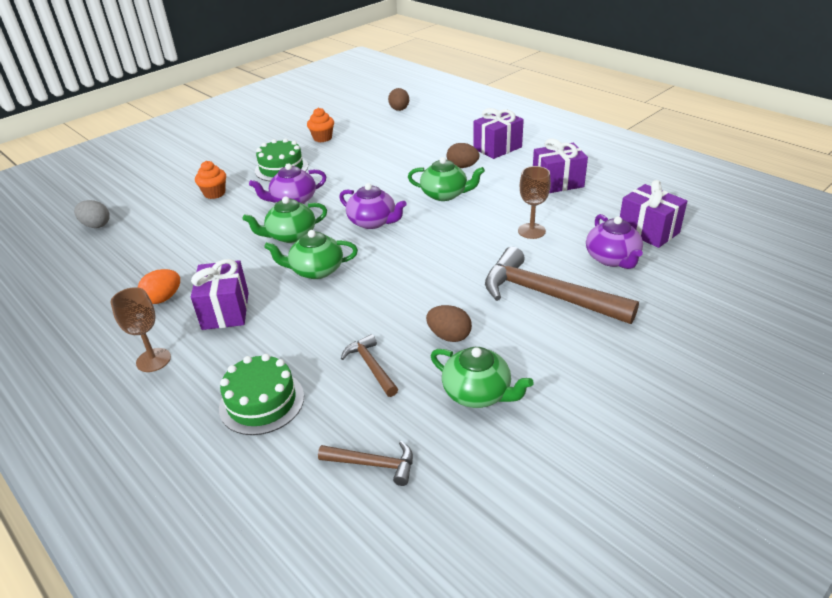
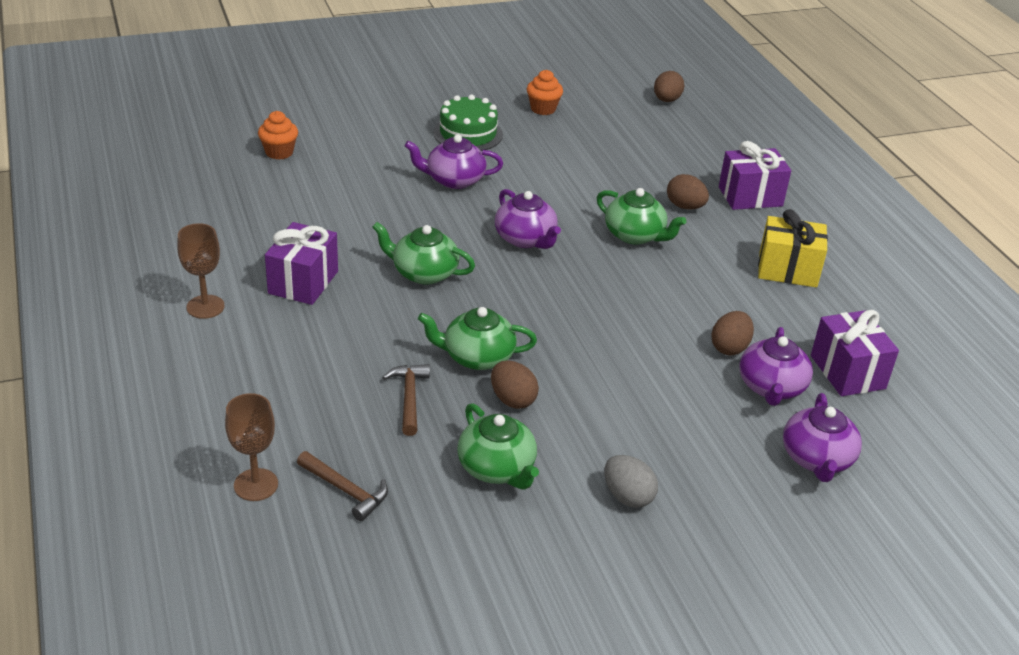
camera: 20 degrees right, 0 degrees up
(96, 225) = (229, 135): grey egg -> grey egg (627, 496)
(163, 298) = (250, 245): orange egg -> none
(214, 193) = (374, 140): orange cupcake -> orange cupcake (279, 152)
(261, 402) = (281, 389): green cake -> none
(290, 235) = (423, 222): green teapot -> green teapot (477, 357)
(531, 231) = (702, 318): brown goblet -> brown goblet (256, 485)
(546, 295) = (656, 398): brown hammer -> none
(557, 183) = (787, 270): purple gift -> yellow gift
(564, 243) = (729, 348): none -> brown egg
(681, 294) = (817, 459): none -> purple teapot

